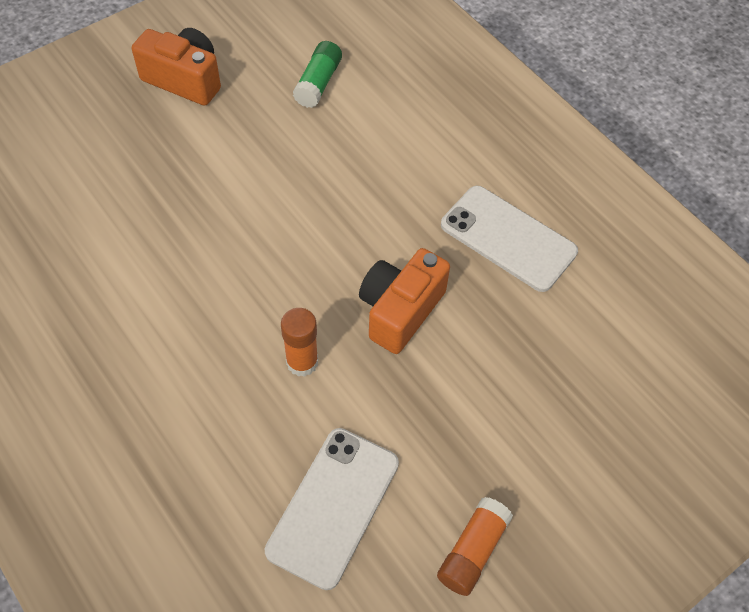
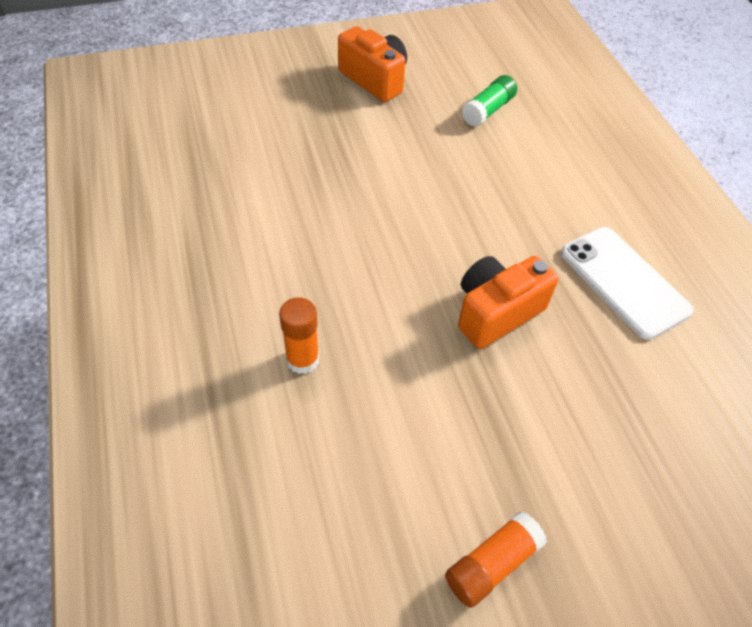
camera: 20 degrees right, 5 degrees down
(302, 362) = (387, 328): orange glue stick -> orange glue stick (302, 360)
(333, 506) = (366, 468): white phone -> none

